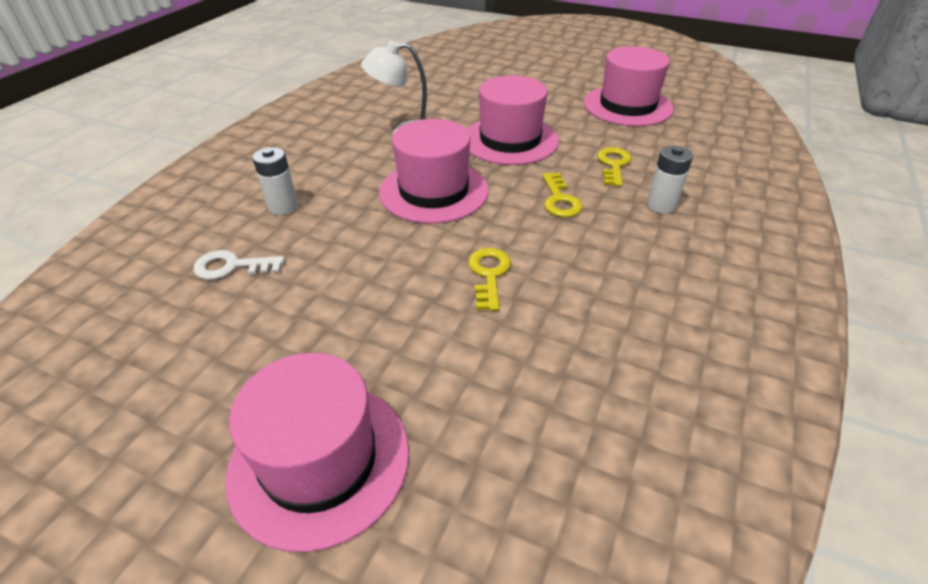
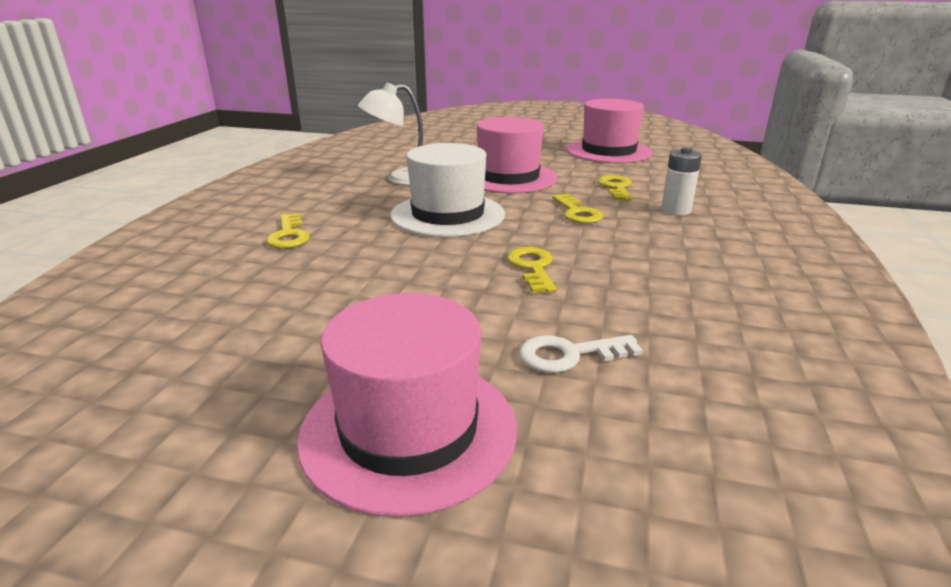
camera: 10 degrees left, 15 degrees down
(232, 266) = (245, 283): white key -> white key (569, 354)
(283, 207) = (289, 235): white battery -> yellow key
(433, 191) = (447, 215): pink hat -> white hat

